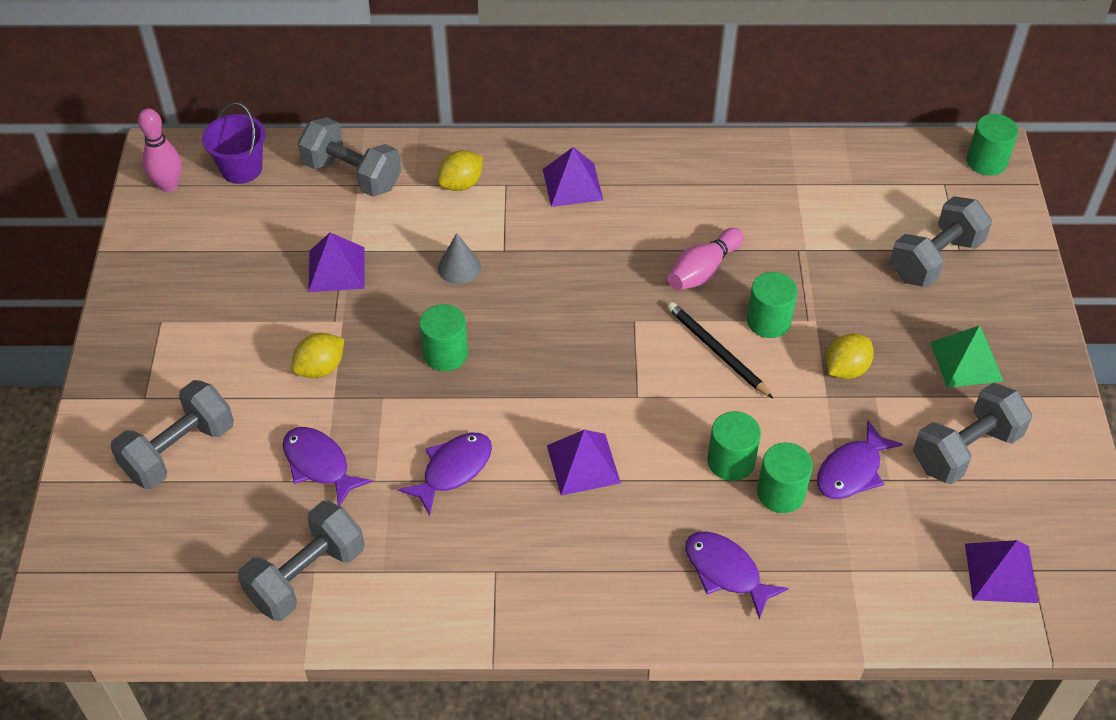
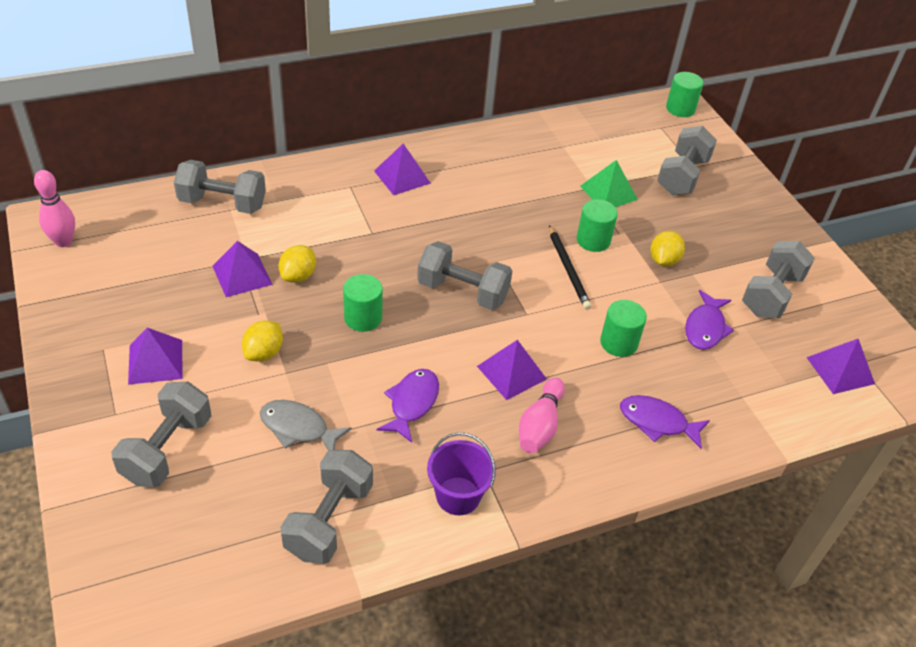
camera: 25 degrees left, 5 degrees down
(206, 349) = (155, 361): none -> purple pyramid
(241, 169) = (124, 216): purple bucket -> purple bucket (458, 496)
(319, 464) = (298, 428): purple fish -> grey fish
(459, 267) = (343, 252): grey cone -> none
(461, 184) = (315, 193): yellow lemon -> yellow lemon (298, 276)
(574, 349) = (462, 291): none -> grey dumbbell
(703, 270) = (529, 216): pink bowling pin -> pink bowling pin (540, 425)
(717, 351) = (568, 269): black pencil -> black pencil turned 135 degrees counterclockwise
(781, 493) = (665, 356): green cylinder -> none
(966, 361) = (739, 237): green pyramid -> green pyramid (608, 192)

